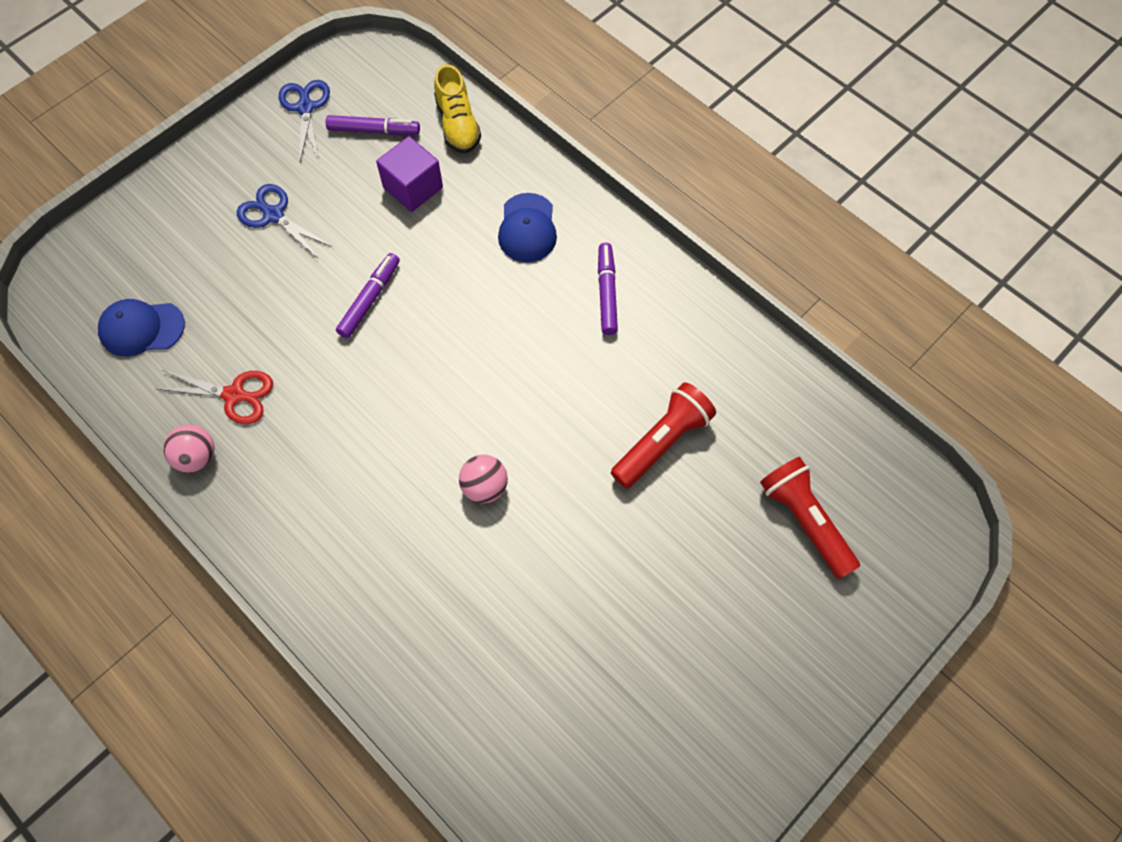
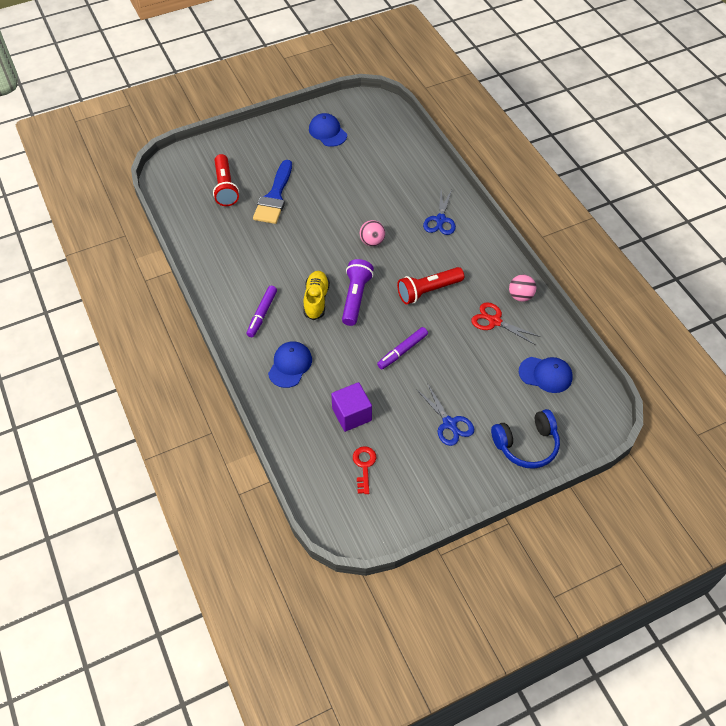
camera: 160 degrees left, 10 degrees down
(160, 218) = (526, 445): none -> blue headphones
(305, 108) = (408, 501): blue scissors -> blue scissors (440, 220)
(374, 130) = (364, 466): purple marker -> red key
(458, 125) = (304, 452): yellow shoe -> yellow shoe (316, 300)
(472, 366) = (356, 298): none -> purple flashlight
(662, 442) = (273, 235): red flashlight -> red flashlight (428, 291)
(681, 748) = (327, 132): none -> blue cap
(703, 529) = (274, 197): none -> blue brush

